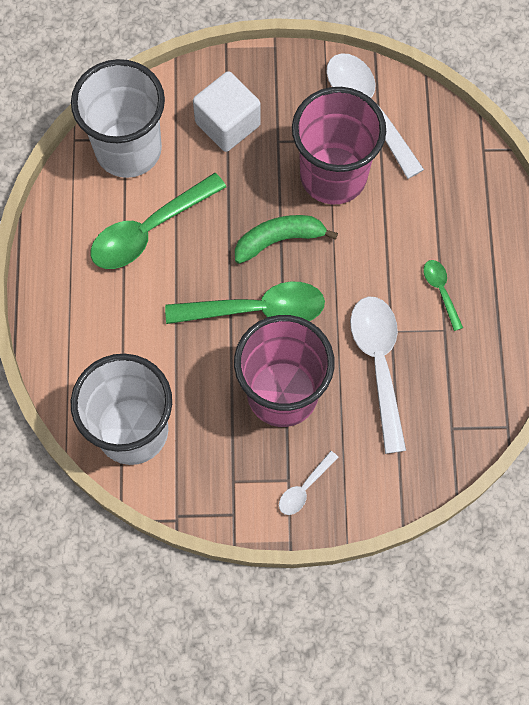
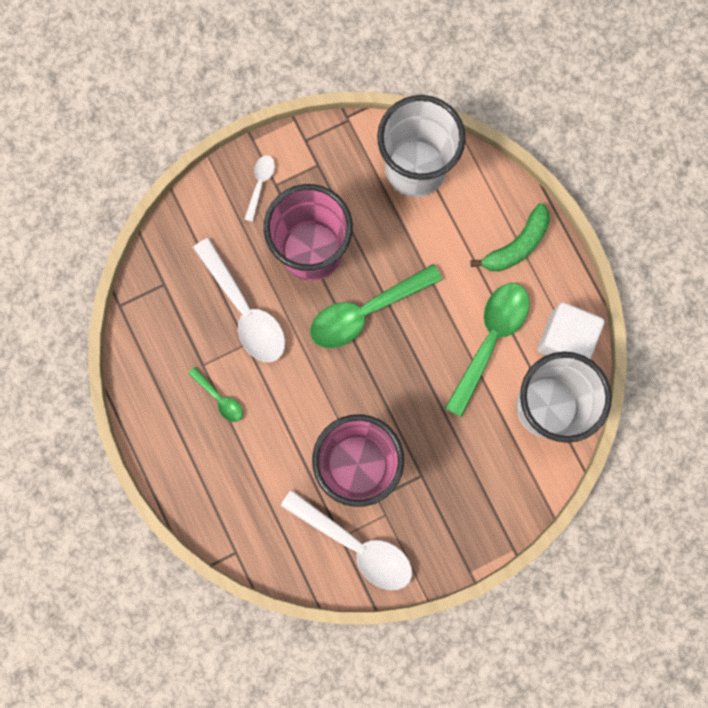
camera: 155 degrees right, 10 degrees up
(227, 124) = (474, 472): white cube -> white cube (565, 339)
(279, 239) = (376, 382): green banana -> green banana (517, 245)

